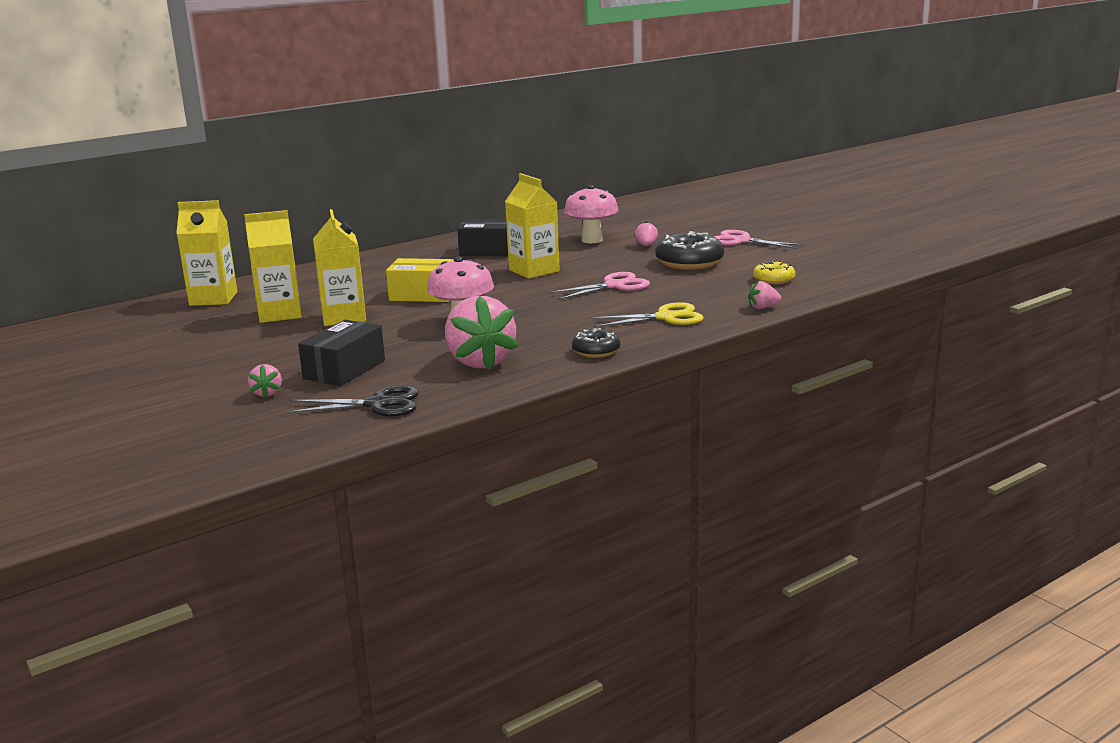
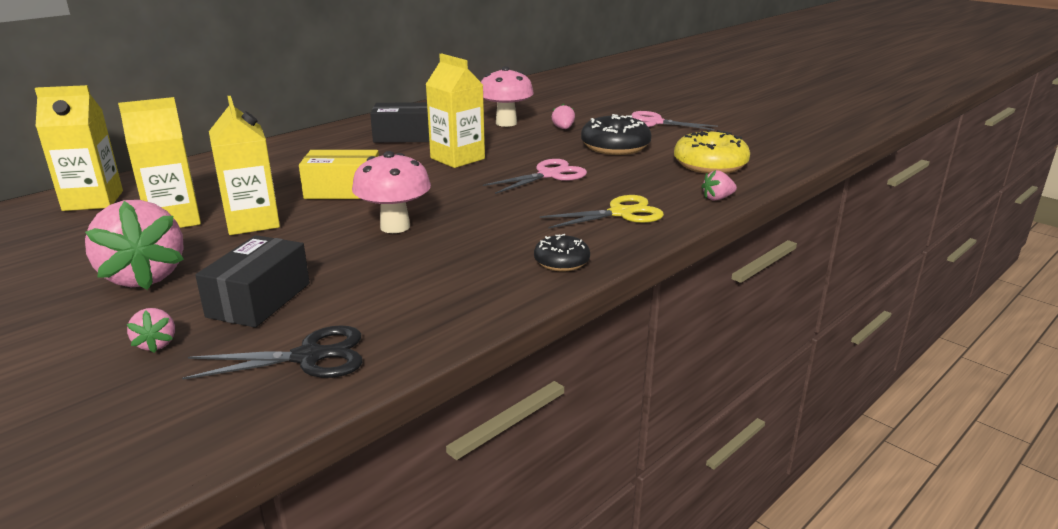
camera: 10 degrees left, 5 degrees up
(480, 362) = (428, 282): pink strawberry -> pink strawberry (144, 277)
(774, 280) = (710, 165): yellow donut -> yellow donut, size x1.74

